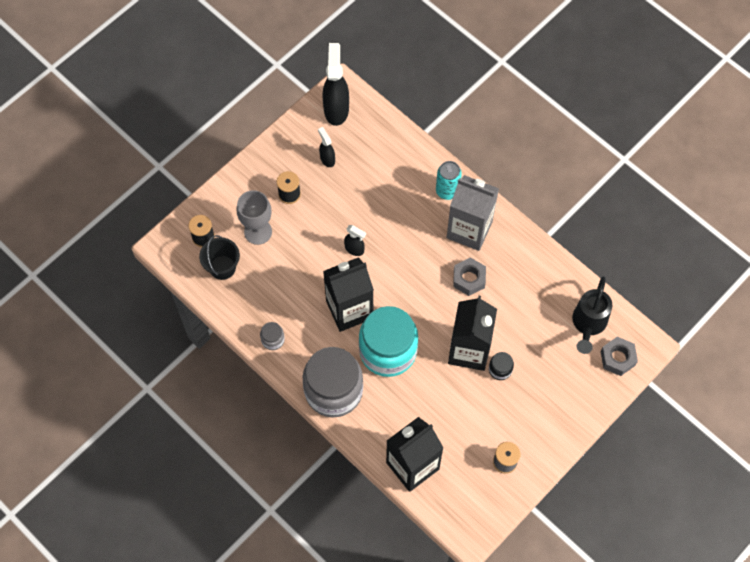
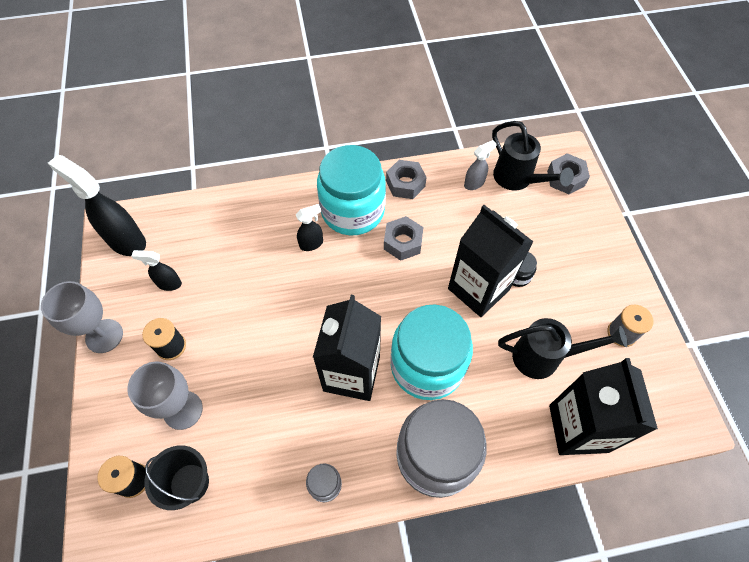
camera: 55 degrees left, 5 degrees down
(268, 152) = (104, 336): none -> grey goblet
(354, 249) = (288, 323): black spray bottle -> black spray bottle (311, 244)
(447, 191) = (298, 204): turquoise can -> none
(448, 420) = (545, 357): none -> black watering can
(469, 230) = (352, 211): grey carton -> turquoise jar
(521, 249) = (405, 184): none -> grey nut
(559, 296) = (474, 183): none -> grey spray bottle

